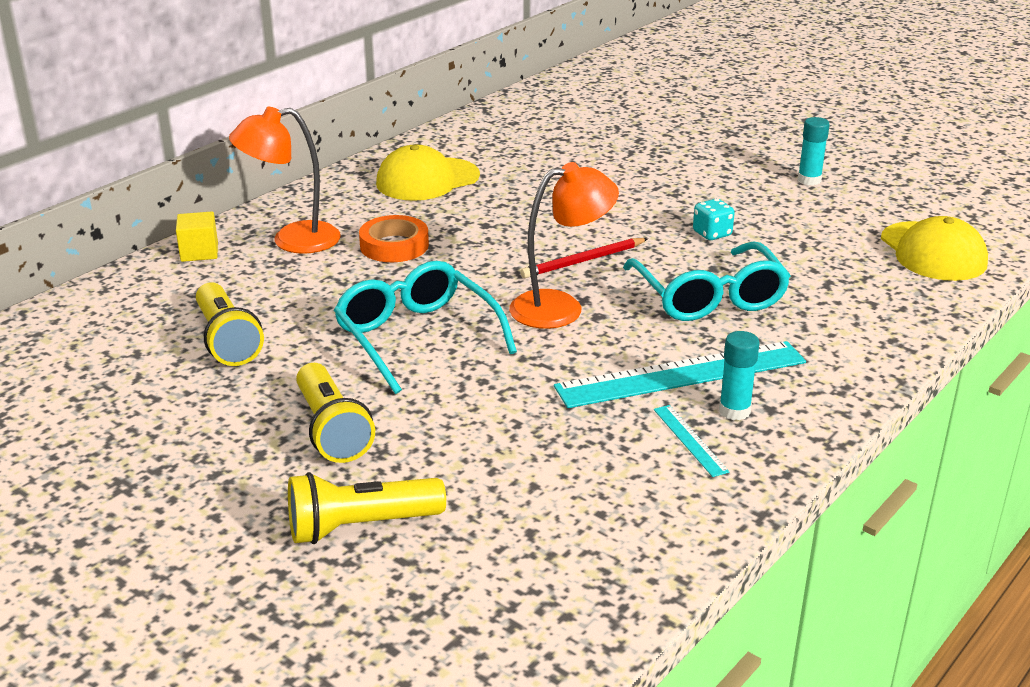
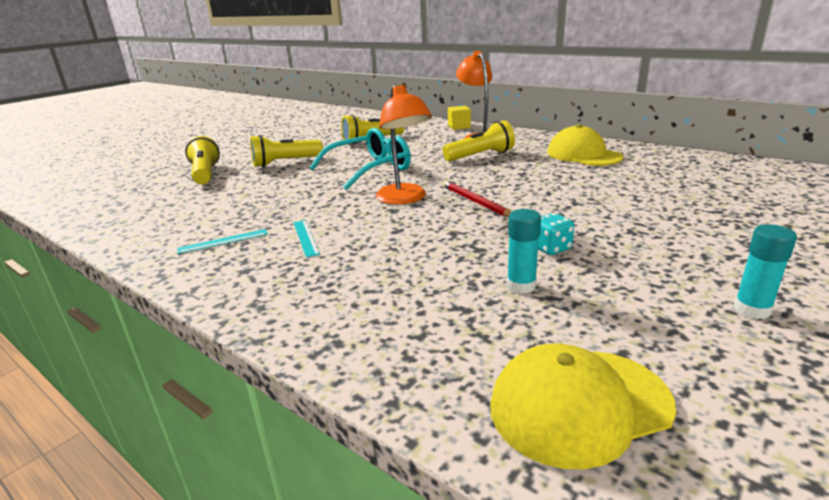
camera: 90 degrees right, 5 degrees down
(394, 245) = (480, 156): orange tape -> yellow flashlight
(681, 374) = (306, 237): turquoise ruler -> turquoise ruler, size x0.44
(709, 297) = (423, 247): turquoise glasses -> none
(734, 411) = (249, 256): turquoise glue stick -> turquoise glue stick (521, 285)

